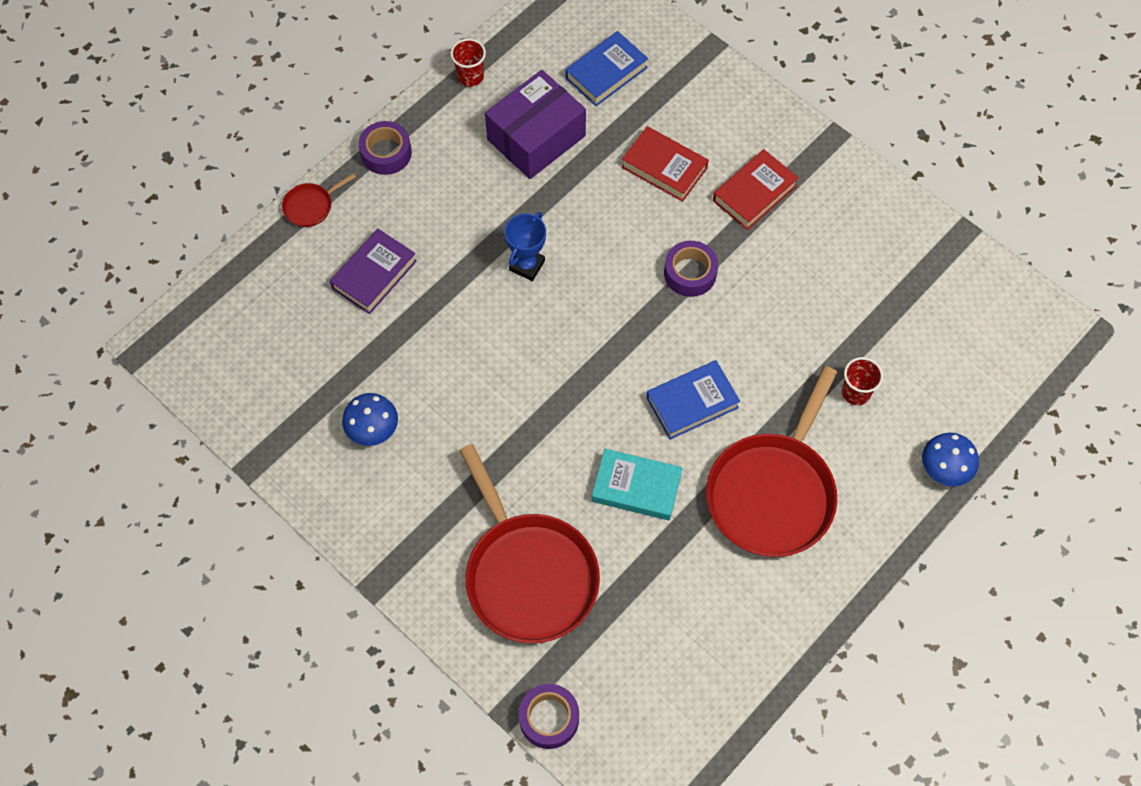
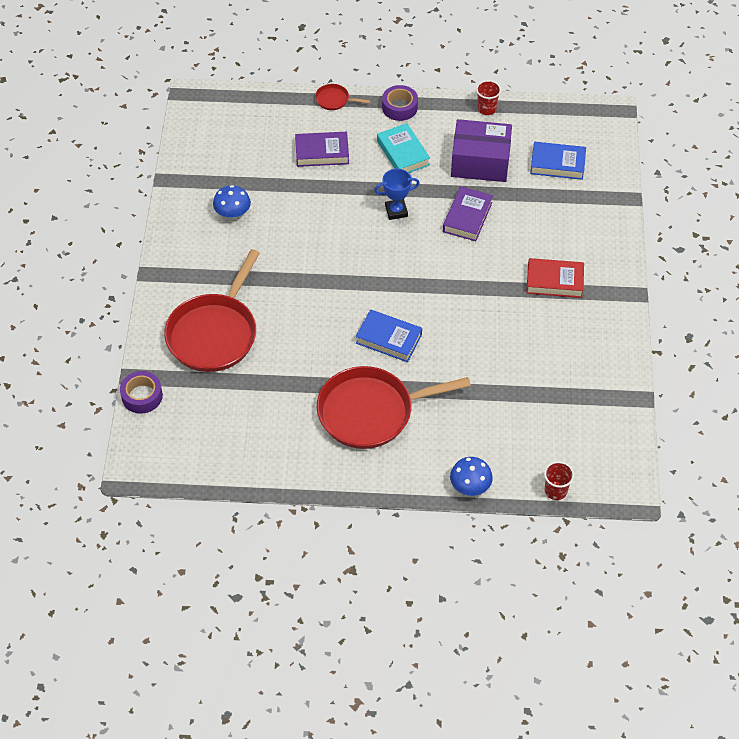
camera: 50 degrees right, 10 degrees down
(598, 206) = (467, 217): none -> purple book
(636, 487) = (311, 347): turquoise book -> turquoise book (403, 153)
(664, 167) = (525, 230): red book -> none
(690, 273) = (469, 285): purple tape -> none
(855, 392) = (475, 411): red cup -> red cup (555, 491)

